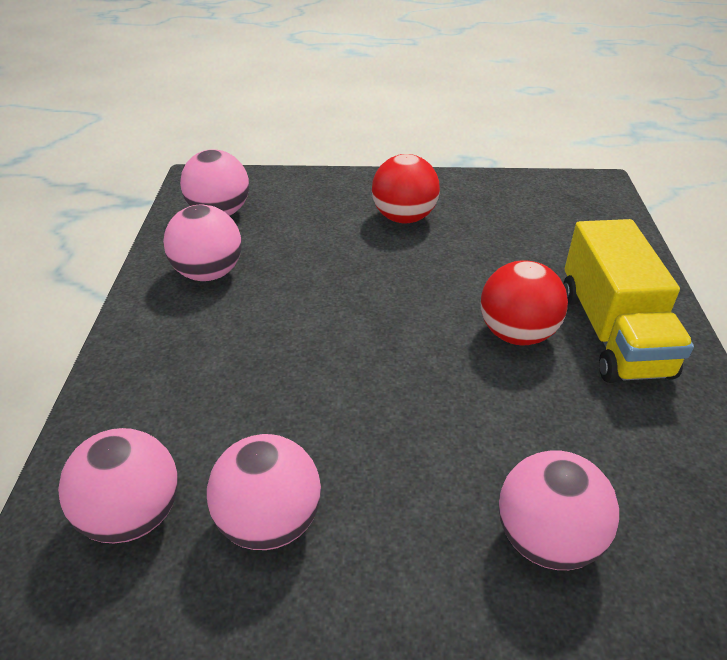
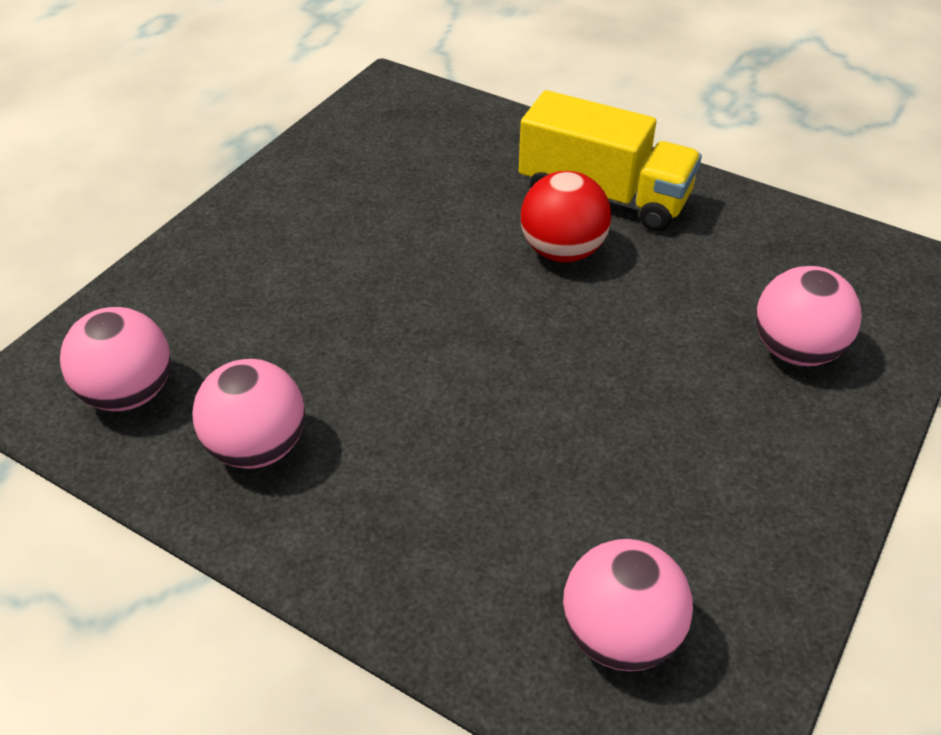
camera: 60 degrees left, 5 degrees up
(269, 522) = (687, 522): pink ball -> none
(404, 218) = (310, 239): red ball -> none

